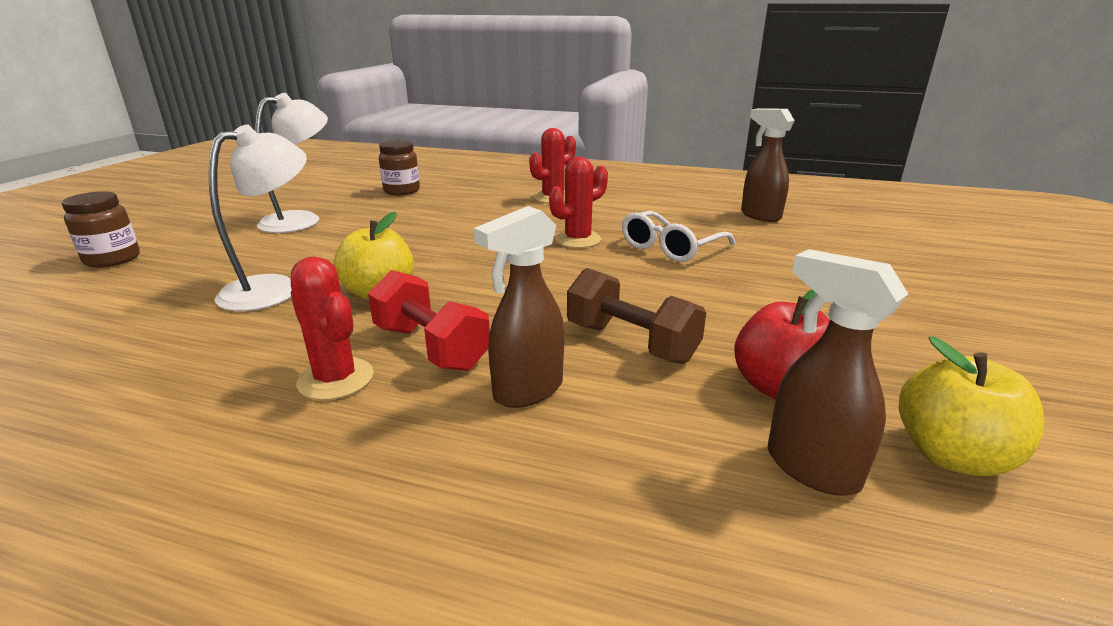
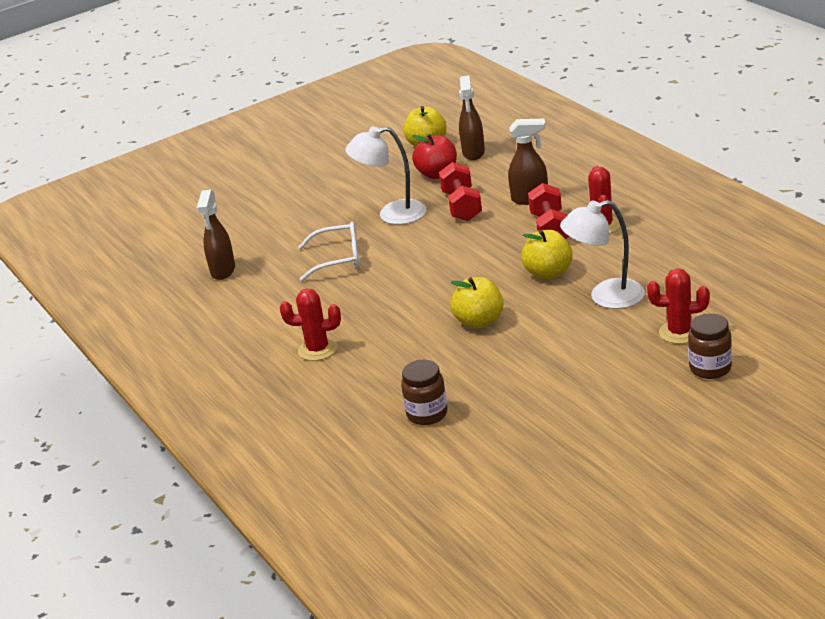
camera: 135 degrees left, 5 degrees up
(302, 220) = (550, 384): white lamp -> white lamp (392, 214)
(422, 239) = (479, 321): none -> yellow apple
(578, 240) = (380, 285): red cactus -> red cactus (679, 332)
(631, 343) = (462, 206): brown dumbbell -> red dumbbell

